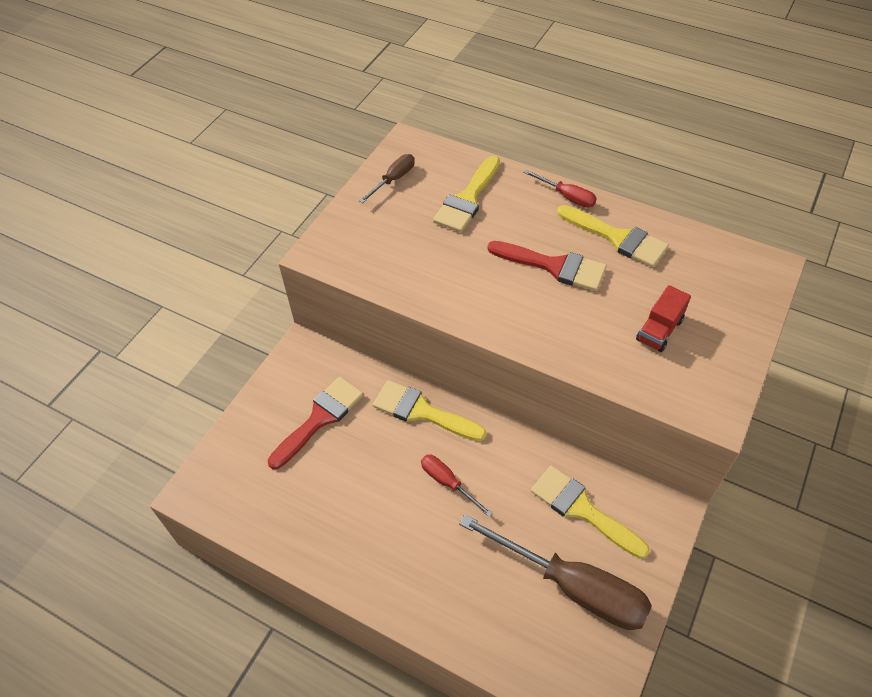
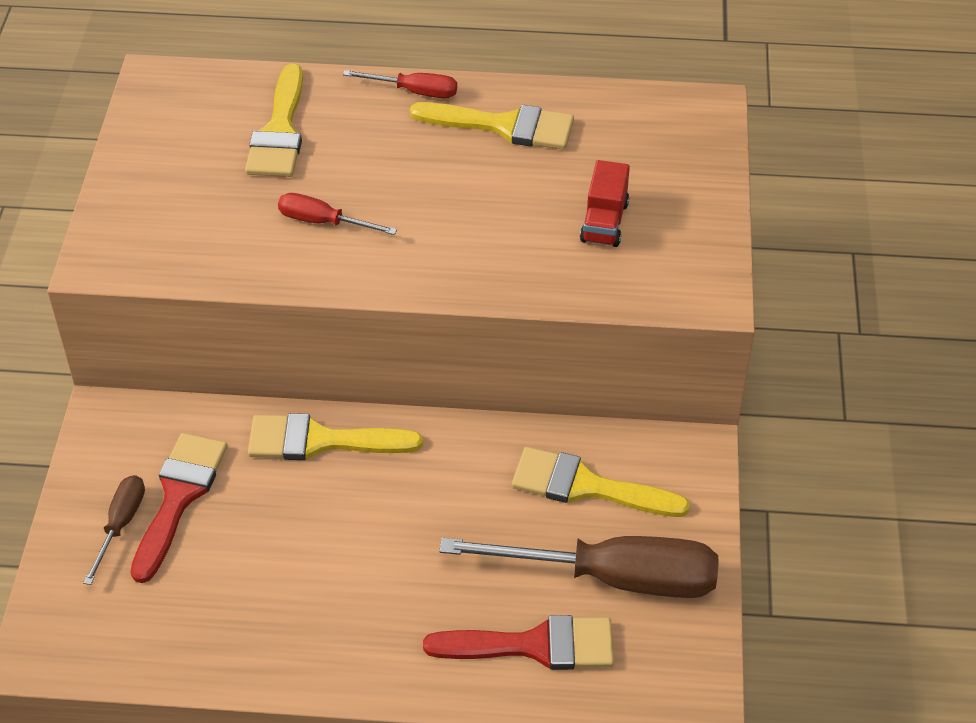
camera: 25 degrees left, 5 degrees down
(393, 179) = (160, 134): brown screwdriver -> brown screwdriver (121, 524)
(448, 483) = (398, 515): red screwdriver -> red screwdriver (323, 222)
(554, 266) = (438, 184): red brush -> red brush (535, 645)

